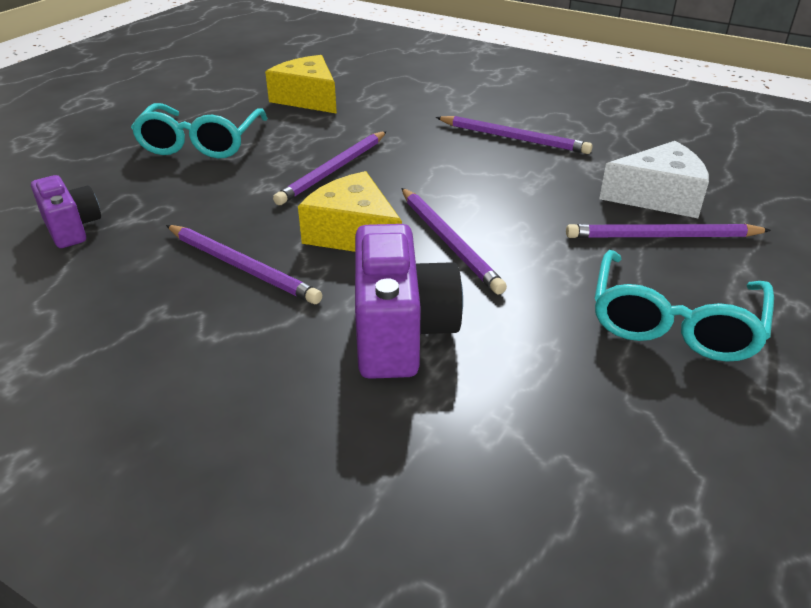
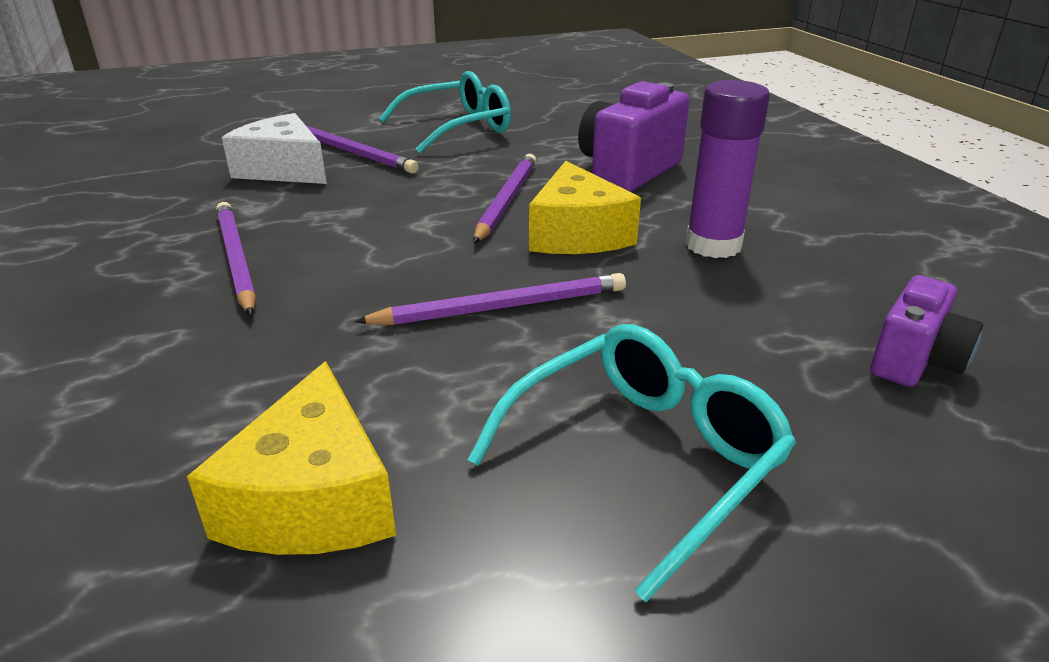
camera: 140 degrees left, 5 degrees down
(72, 228) = (915, 361): purple camera -> purple camera turned 150 degrees counterclockwise
(242, 267) = (713, 245): purple pencil -> purple glue stick

